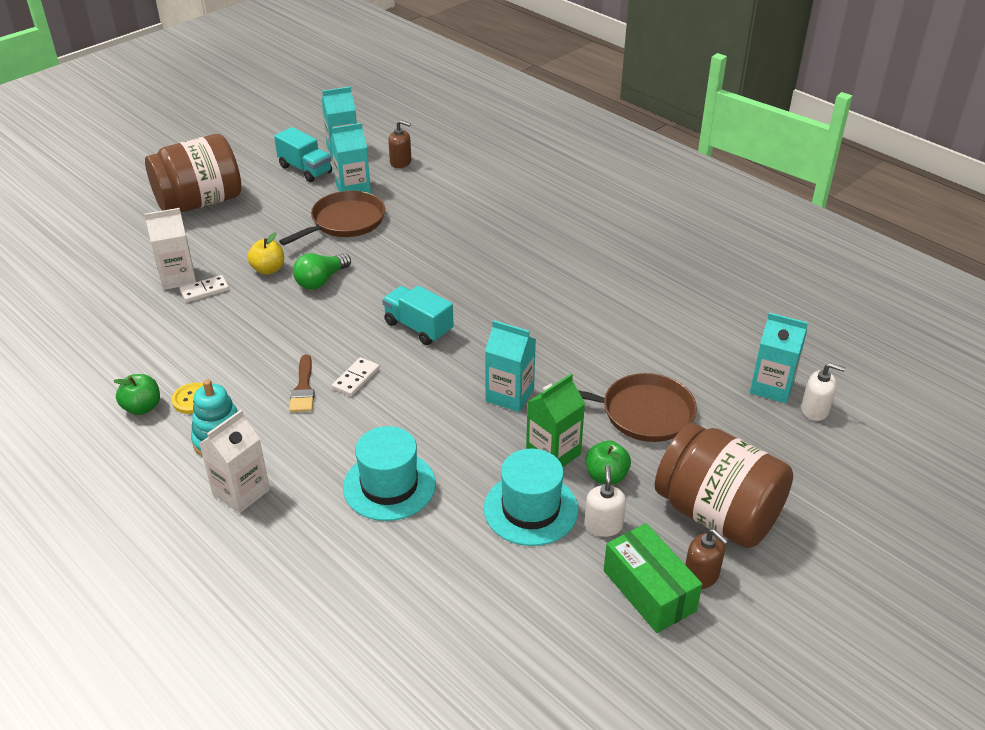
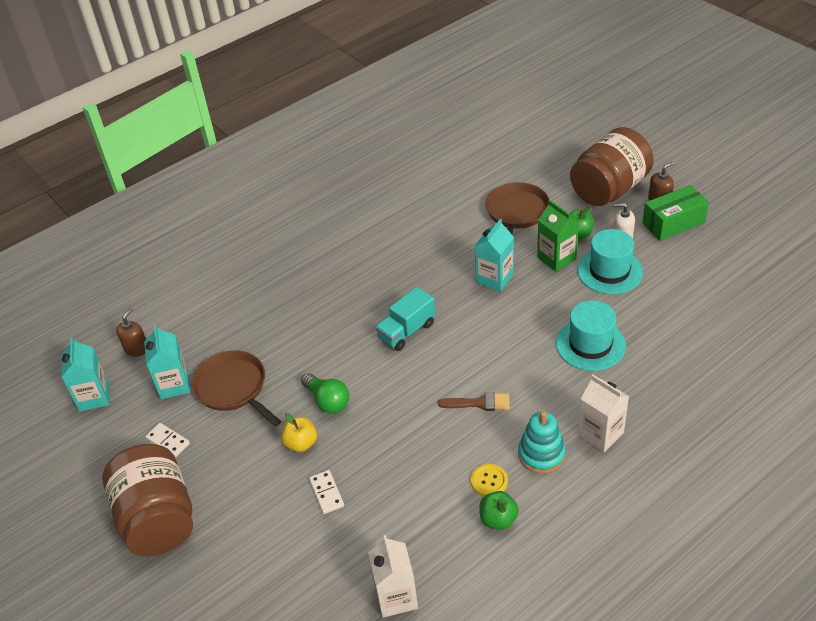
camera: 80 degrees left, 5 degrees up
(178, 277) = (299, 520): white carton -> white carton (396, 597)
(305, 169) = (122, 427): turquoise truck -> none
(356, 379) = (469, 369): white domino -> white domino (168, 441)
(771, 387) = (493, 153): turquoise carton -> none
(815, 410) = (516, 138): white soap dispenser -> none

